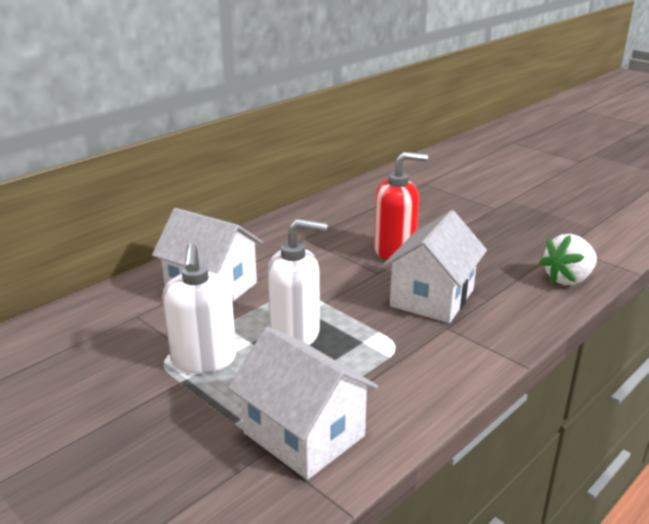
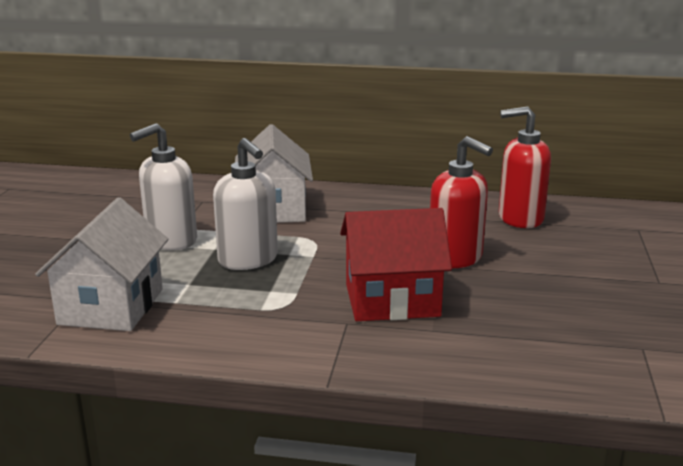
camera: 55 degrees right, 5 degrees down
(363, 207) = (520, 218): none -> red soap dispenser
(432, 298) = (392, 300): white house -> red house
(568, 279) = (558, 368): white strawberry -> none

